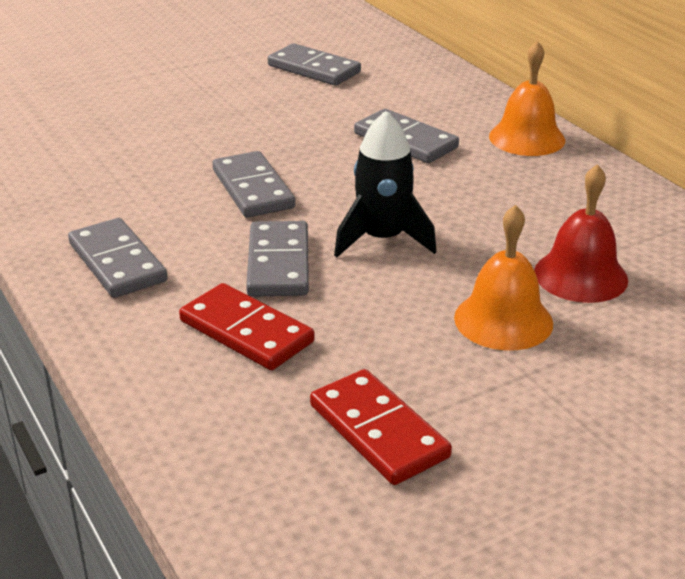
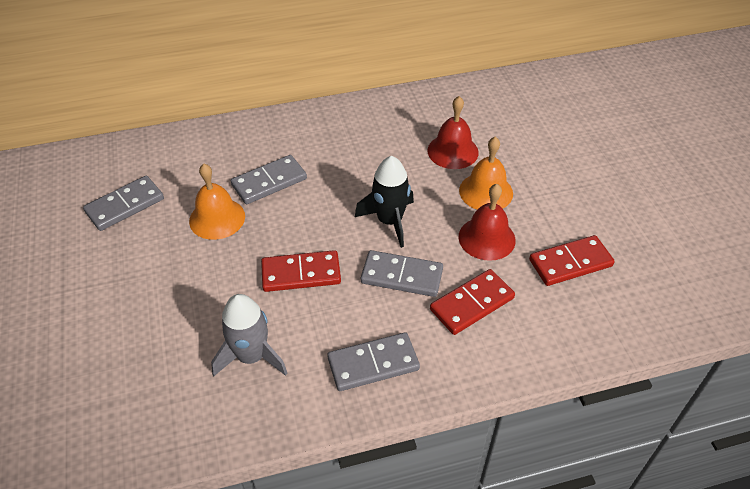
camera: 75 degrees left, 15 degrees up
(113, 180) = (251, 356): none -> grey rocket
(253, 189) = (301, 273): grey domino -> red domino
(393, 332) = (486, 238): none -> red bell
(527, 138) = (293, 127): orange bell -> orange bell (217, 218)

